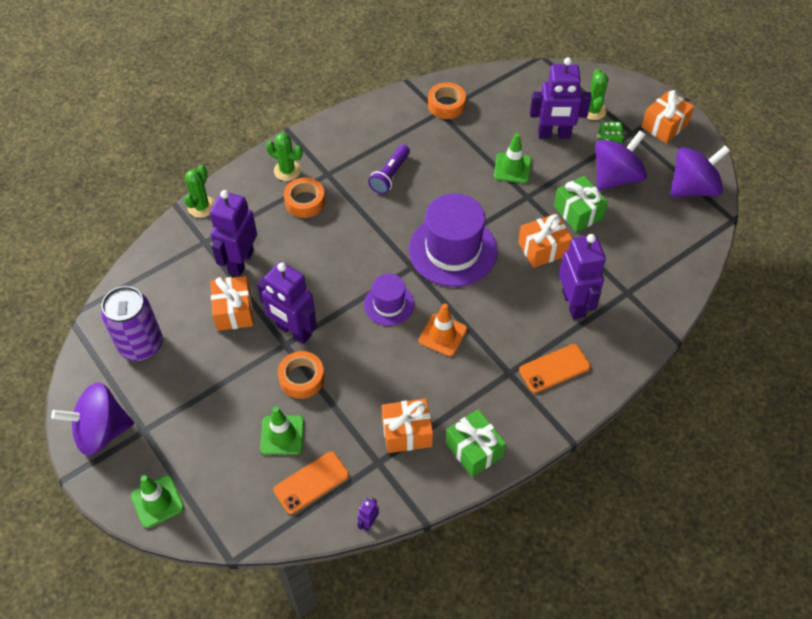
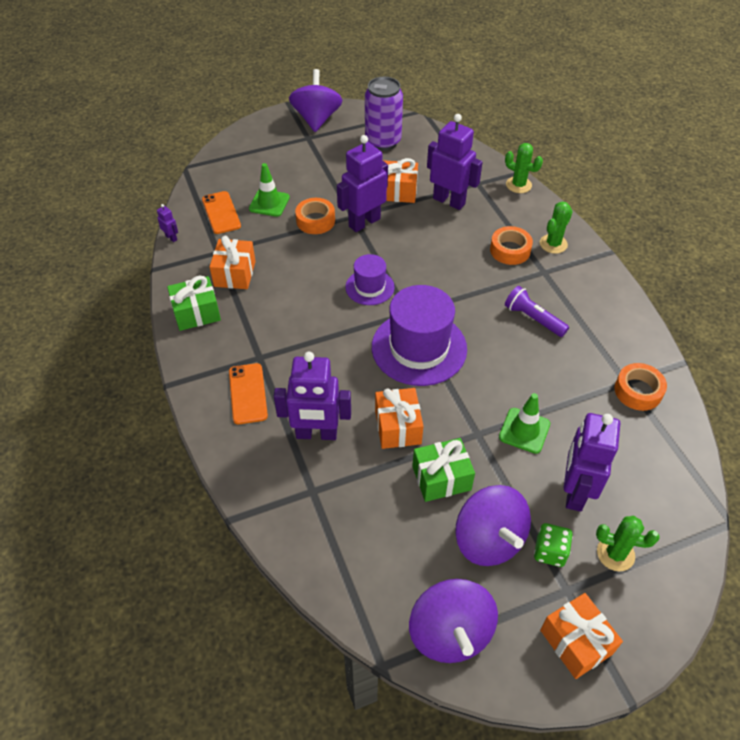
camera: 105 degrees right, 5 degrees down
(157, 501) = (248, 139): green traffic cone -> none
(443, 335) = (321, 318): orange traffic cone -> none

